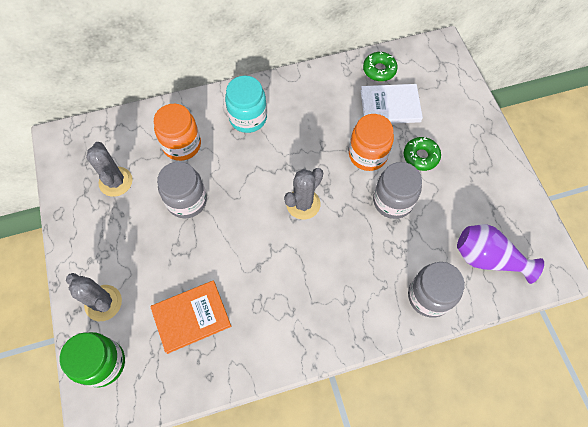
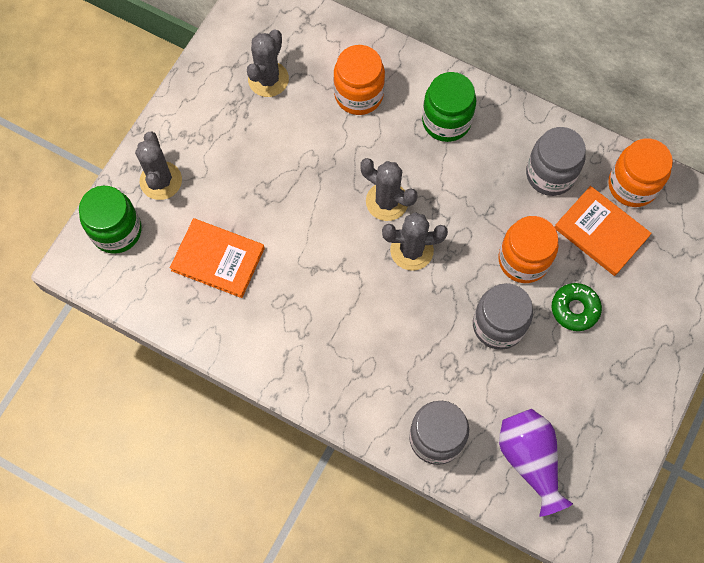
camera: 45 degrees right, 5 degrees up
(187, 201) = (312, 153): grey jar -> grey jar (550, 174)
(248, 118) = (446, 121): turquoise jar -> green jar
(260, 189) = (387, 201): none -> grey cactus
(379, 70) = (632, 185): green donut -> orange jar
(390, 106) = (601, 232): white book -> orange book

